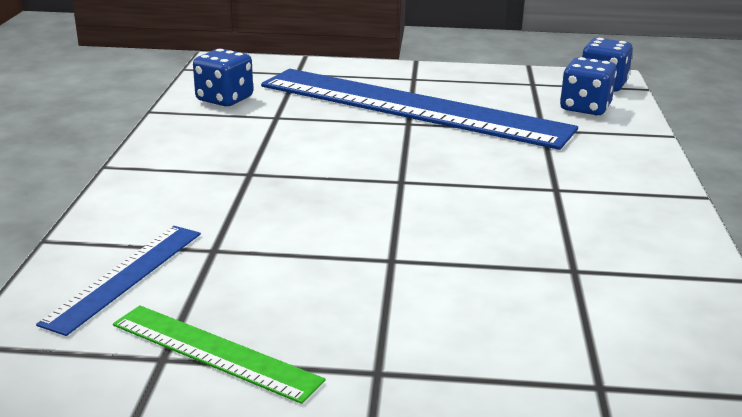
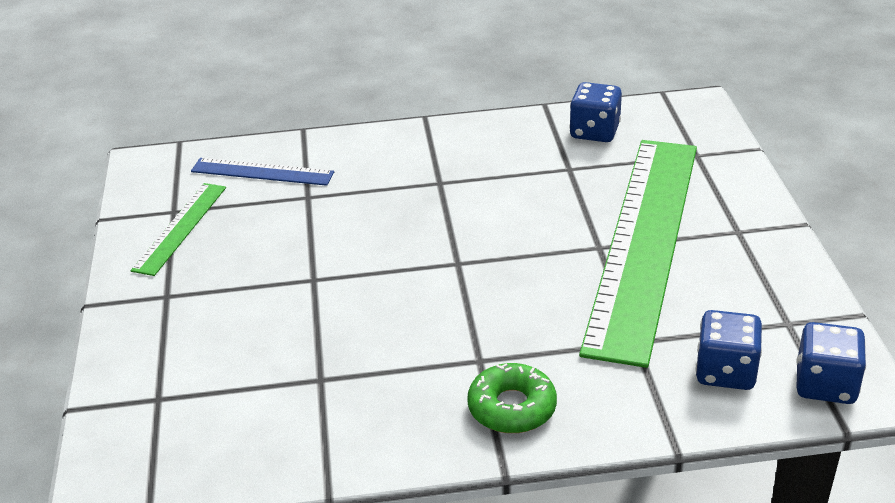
camera: 80 degrees right, 10 degrees up
(411, 107) = (644, 242): blue ruler -> green ruler
(623, 183) = (512, 407): none -> green donut

